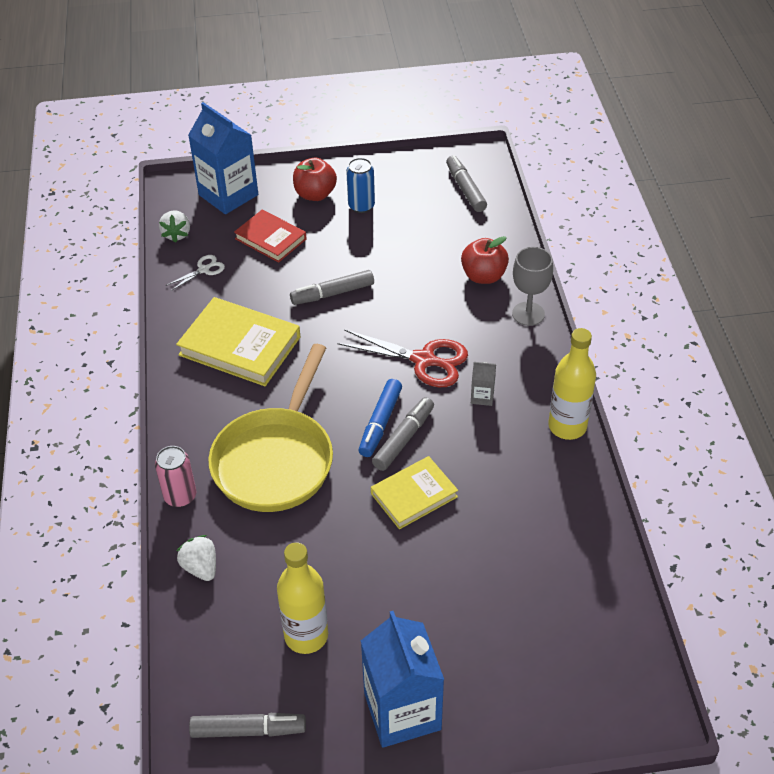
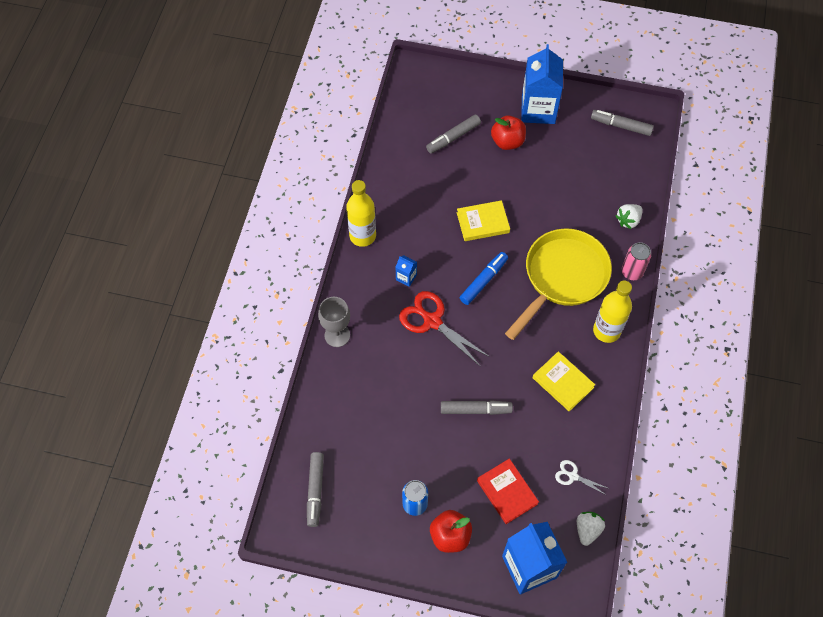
camera: 160 degrees left, 15 degrees up
(200, 567) = (628, 220): white strawberry -> white strawberry turned 60 degrees clockwise
(204, 269) = (573, 476): white scissors -> white scissors turned 45 degrees clockwise
(240, 346) = (563, 382): yellow book -> yellow book, size x0.64
(306, 636) = (576, 162): yellow bottle -> yellow bottle (606, 331)
(404, 439) = (473, 264): grey marker -> grey marker (453, 137)
(482, 396) = (406, 277): grey carton -> blue carton
(483, 276) = (351, 384): red apple -> red apple (507, 142)

